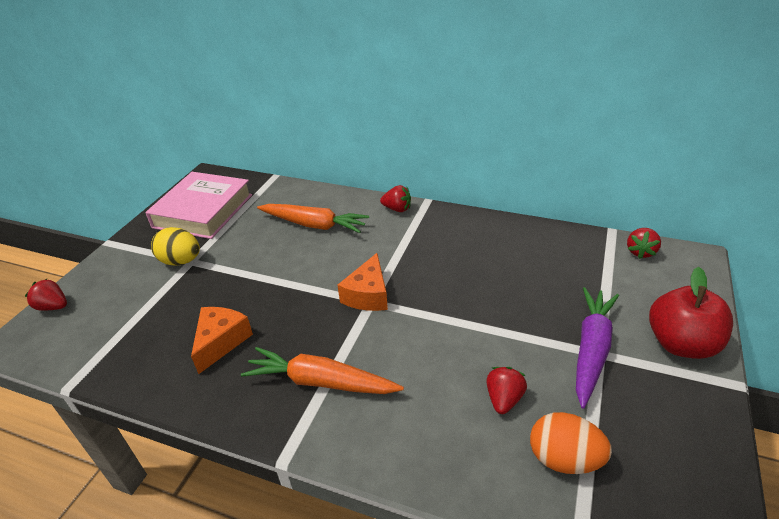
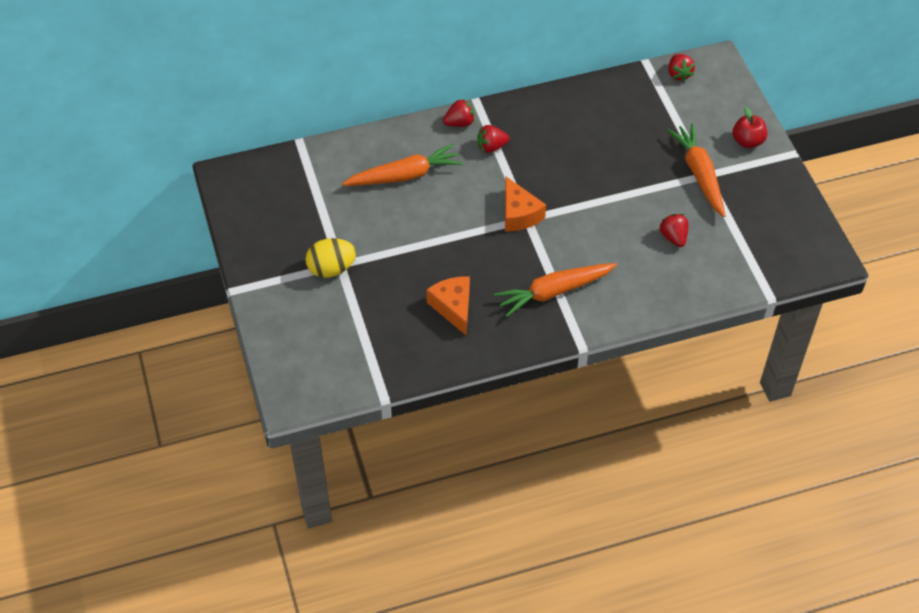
camera: 40 degrees left, 15 degrees up
(53, 307) = (278, 362): red strawberry -> red strawberry (491, 147)
(203, 211) = (281, 214): pink book -> none
(564, 459) = (731, 252): orange egg -> none
(591, 349) = (699, 174): purple carrot -> orange carrot
(681, 344) = (747, 141): red apple -> red apple, size x0.63

